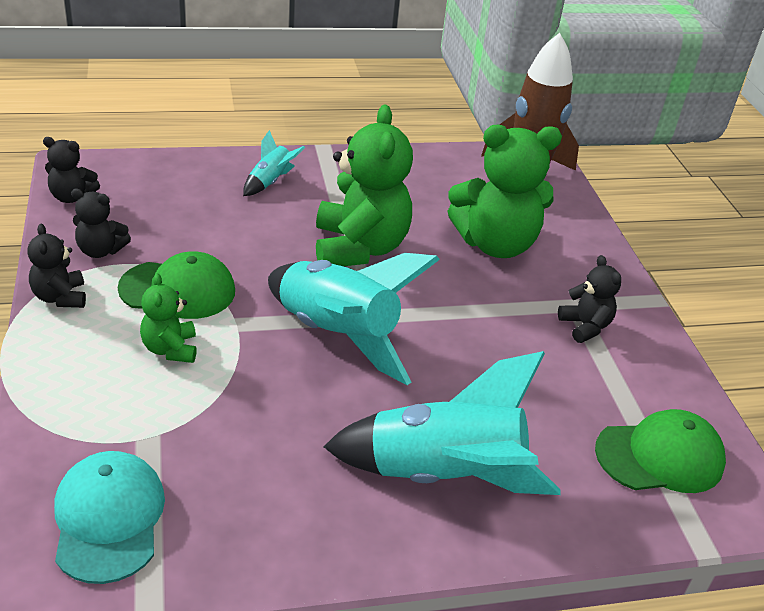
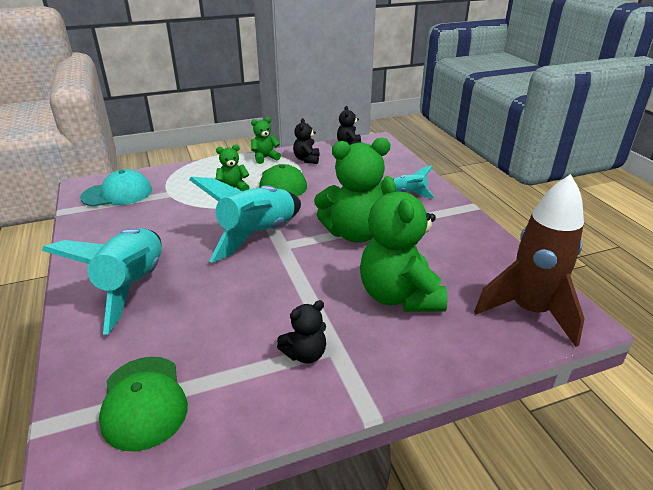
camera: 85 degrees right, 5 degrees down
(60, 297) = (265, 158): black teddy bear -> green teddy bear

